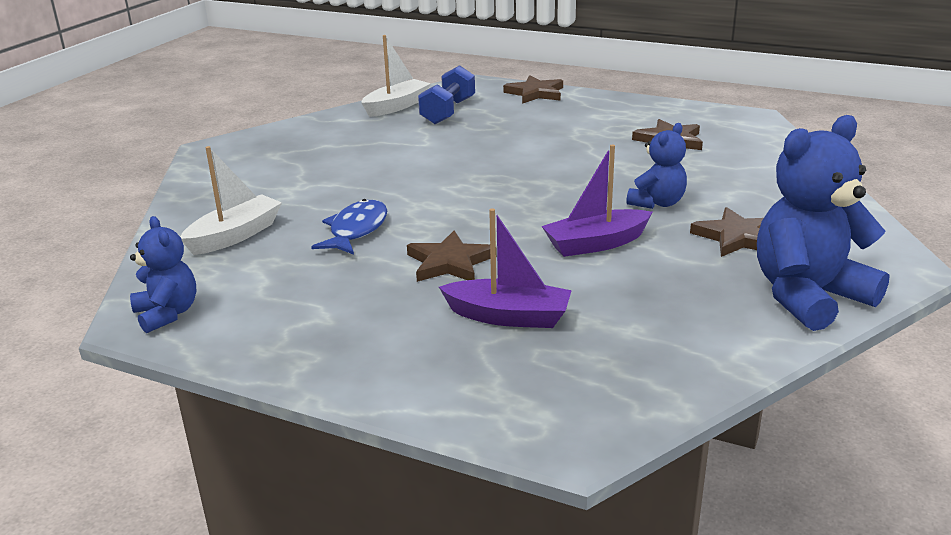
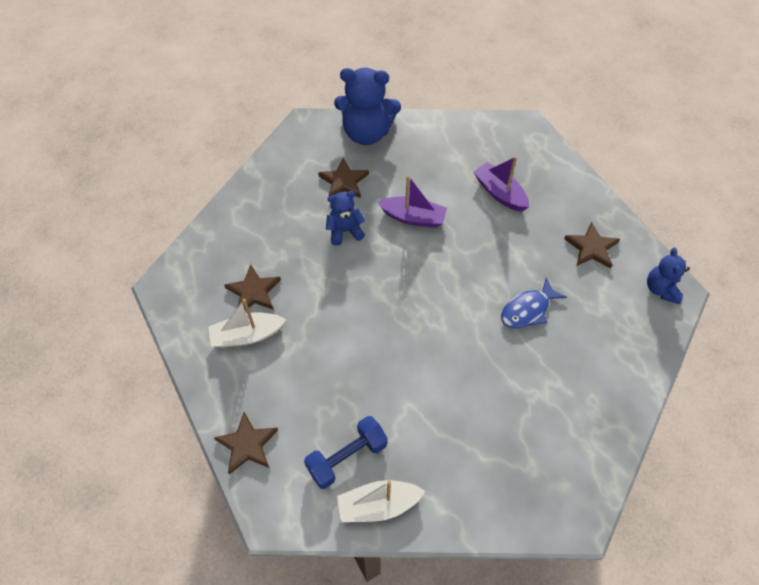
camera: 145 degrees left, 30 degrees up
(235, 235) = (603, 350): white boat -> white boat (247, 335)
(450, 262) = (497, 247): brown star -> brown star (591, 248)

